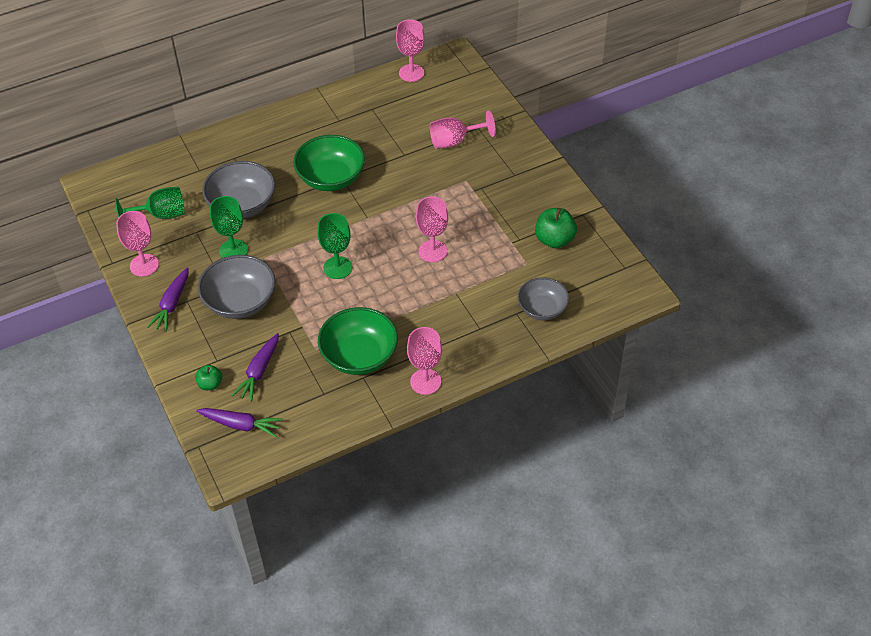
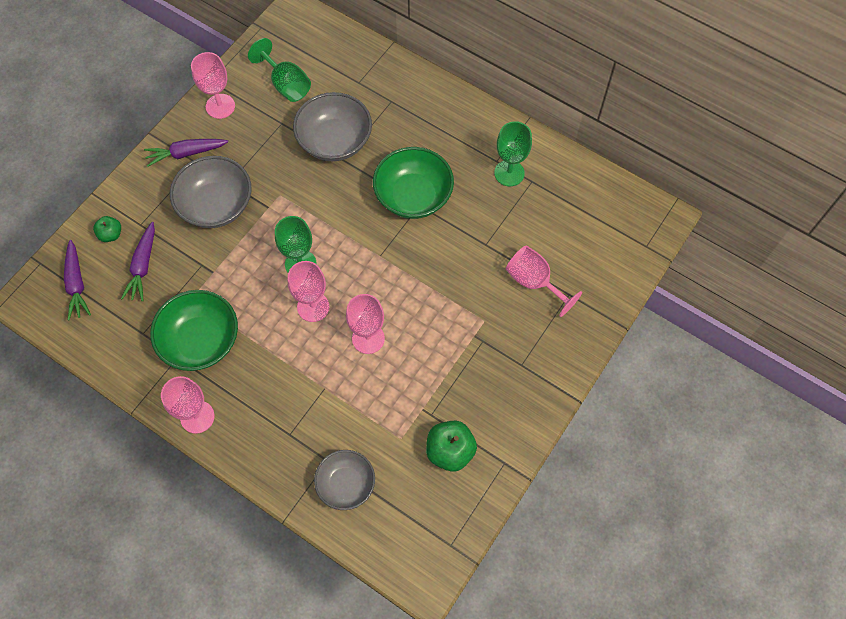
camera: 60 degrees right, 15 degrees up
(233, 250) = (275, 165): green goblet -> green goblet (509, 173)
(259, 371) = (143, 266): purple carrot -> purple carrot turned 75 degrees counterclockwise
(411, 73) = (608, 190): pink goblet -> pink goblet (313, 307)

